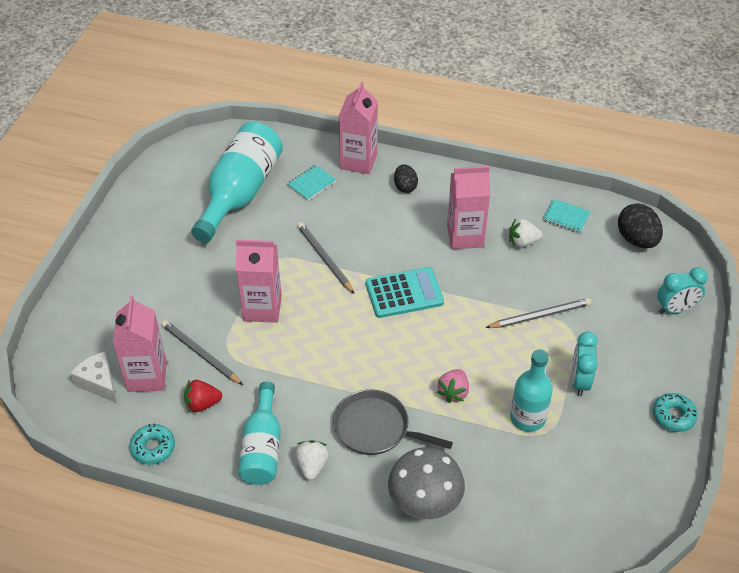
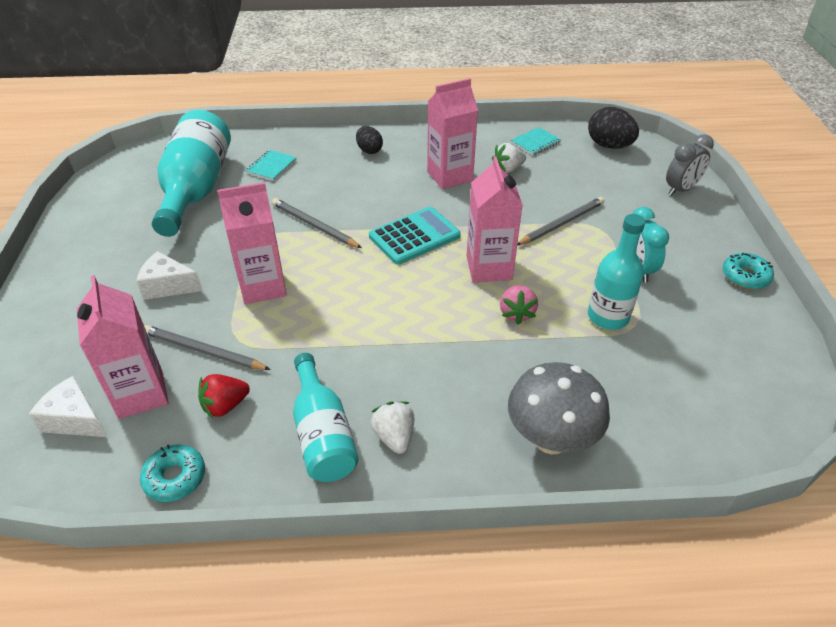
camera: 20 degrees left, 5 degrees down
(191, 287) = (168, 286): none -> white cheese
(358, 161) = (312, 140): pink carton -> pink carton (489, 268)
(375, 428) = (450, 373): grey pan -> none
(566, 217) = (535, 143): turquoise notebook -> turquoise notebook turned 45 degrees counterclockwise
(675, 309) = (680, 189): turquoise clock -> grey clock

